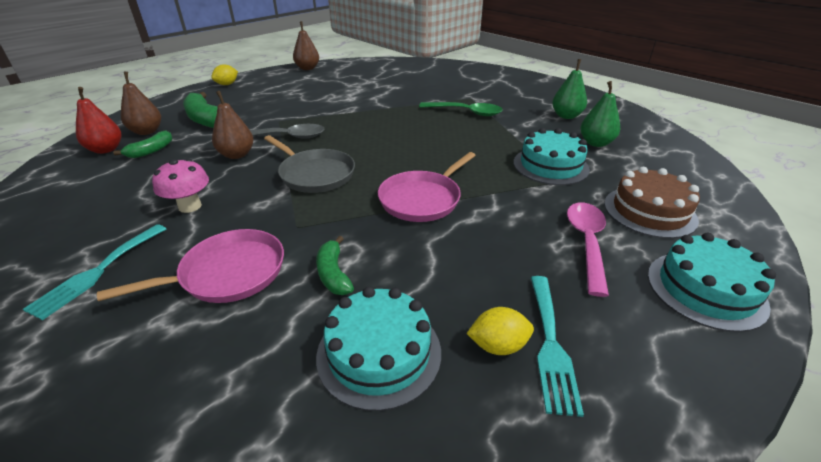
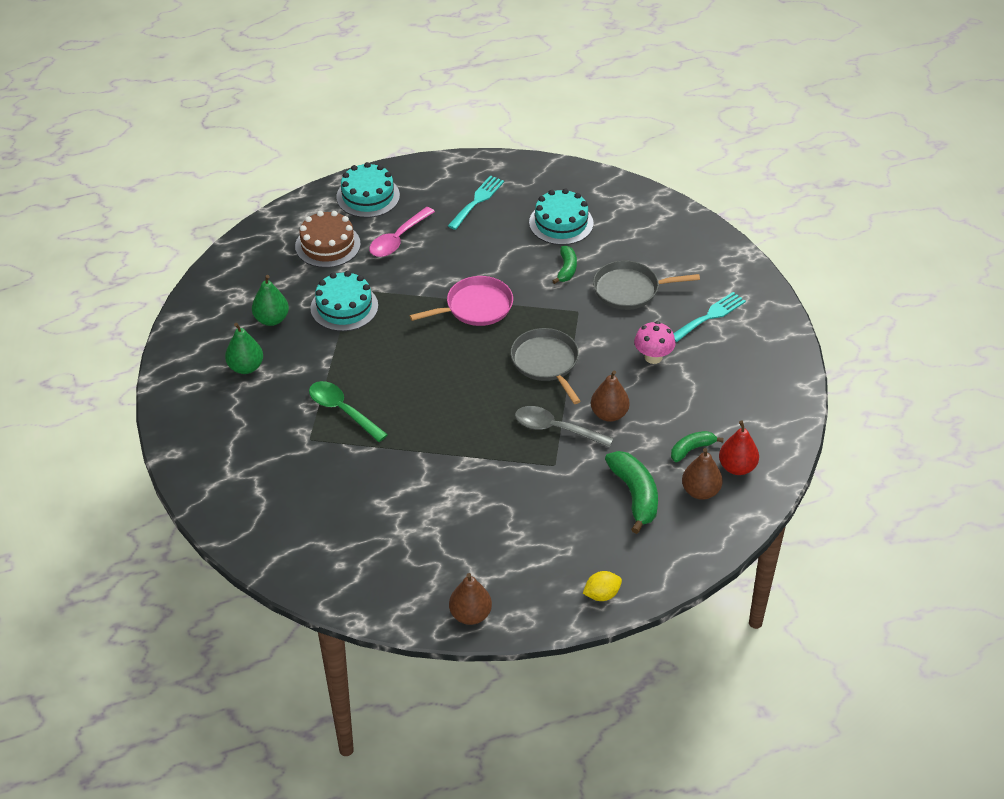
camera: 155 degrees left, 10 degrees up
(227, 273) = (630, 289): pink pan -> grey pan
(498, 345) = (502, 208): yellow lemon -> none

